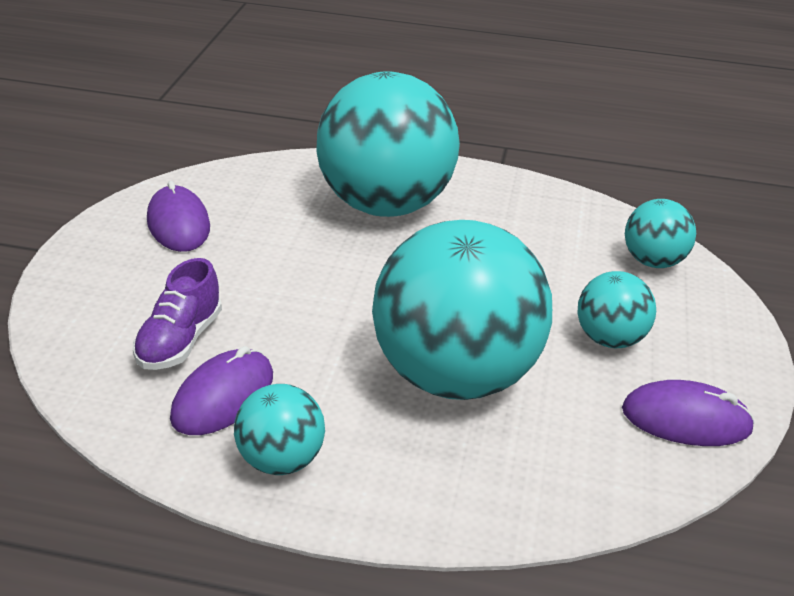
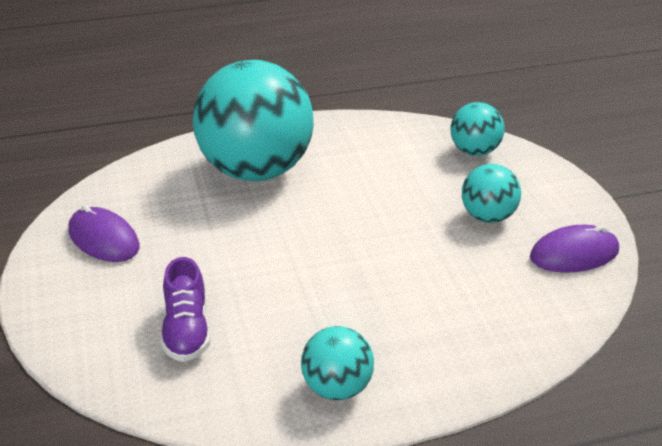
camera: 25 degrees left, 0 degrees up
(223, 397) = (256, 359): purple mouse -> none
(455, 377) = (408, 281): turquoise ball -> none

